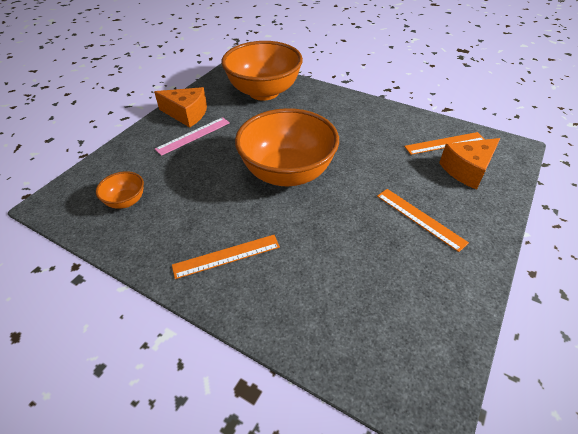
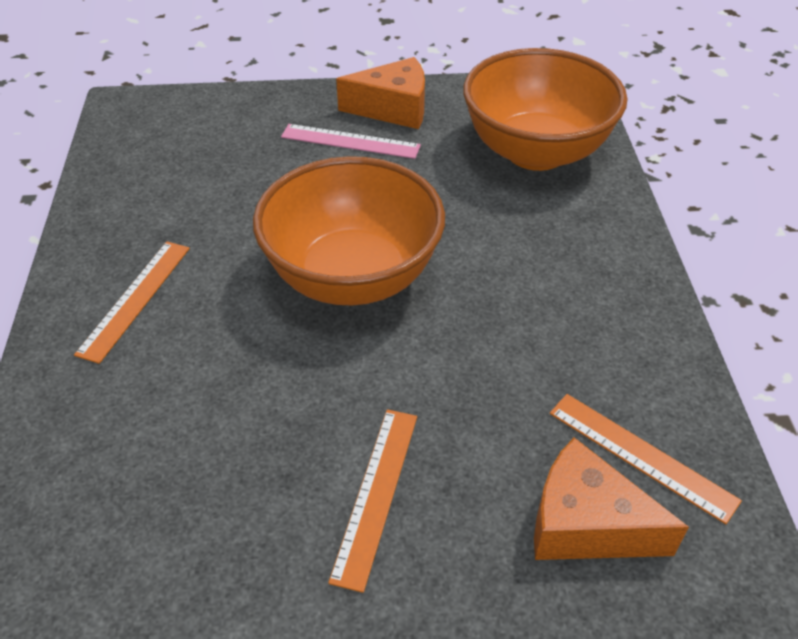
camera: 55 degrees right, 0 degrees up
(126, 201) = (170, 159): orange bowl -> none
(187, 114) = (393, 109): orange cheese -> orange cheese turned 75 degrees counterclockwise
(226, 256) = (135, 299): orange ruler -> orange ruler turned 75 degrees clockwise

